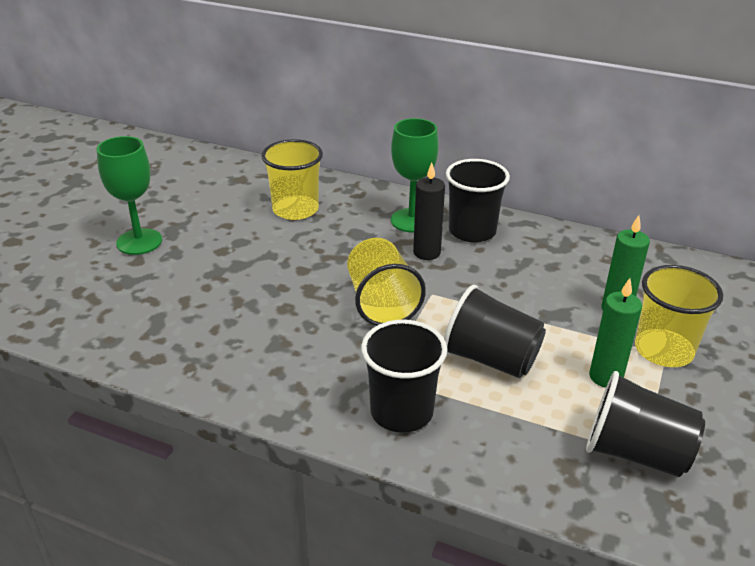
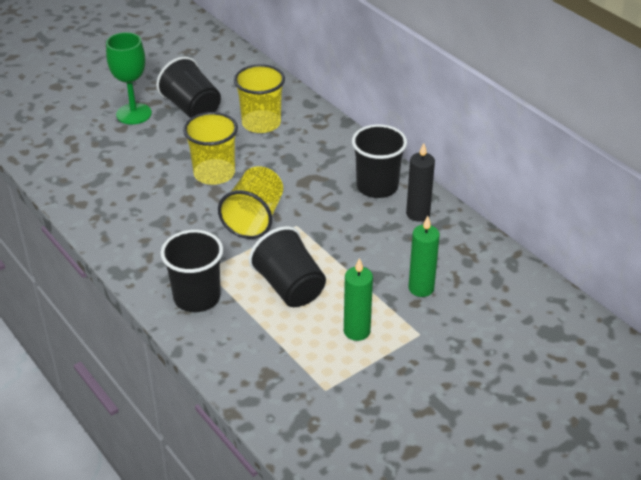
camera: 30 degrees right, 5 degrees up
(412, 220) = (339, 162): green goblet -> none
(426, 253) = (324, 192): black candle -> black candle (418, 214)
(635, 453) = (320, 386): black cup -> black cup (192, 108)
(663, 350) = (422, 331): yellow cup -> yellow cup (214, 173)

